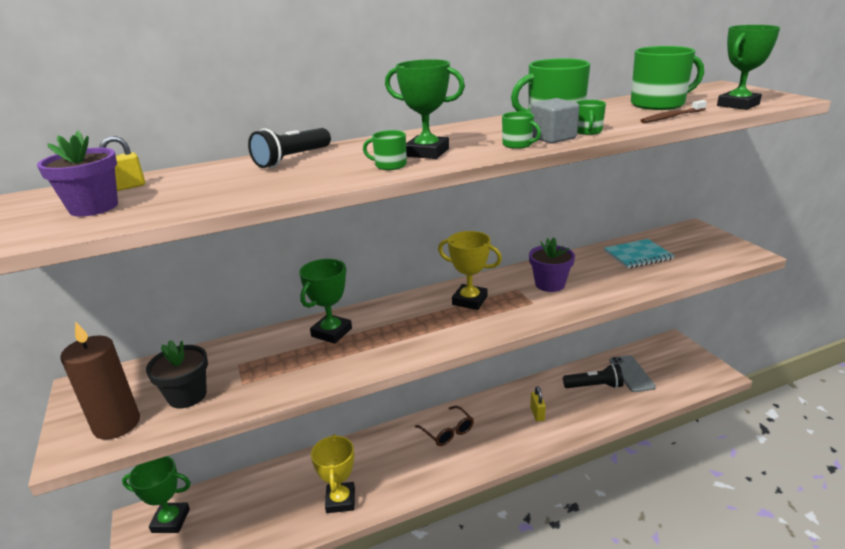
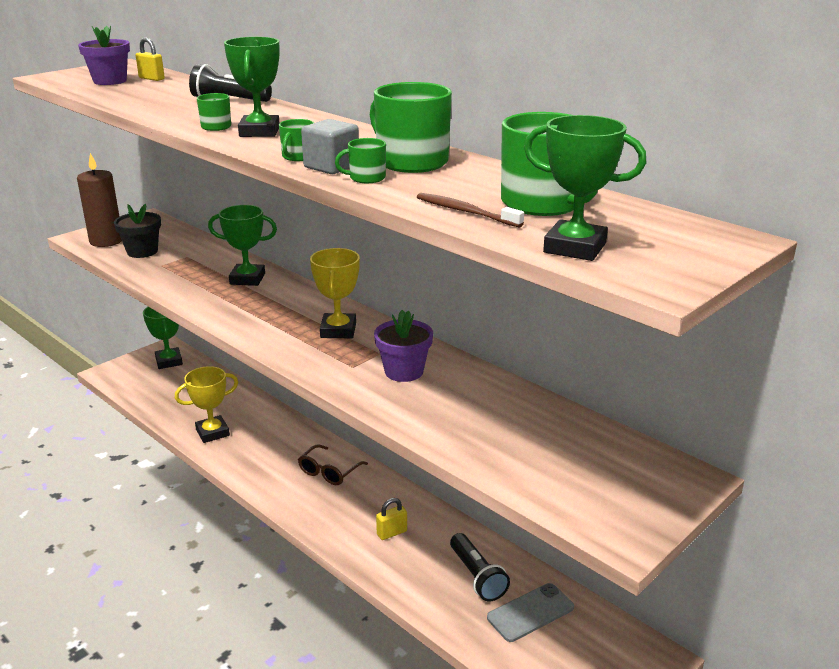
camera: 65 degrees right, 0 degrees up
(637, 255) = (534, 428): turquoise notebook -> none

